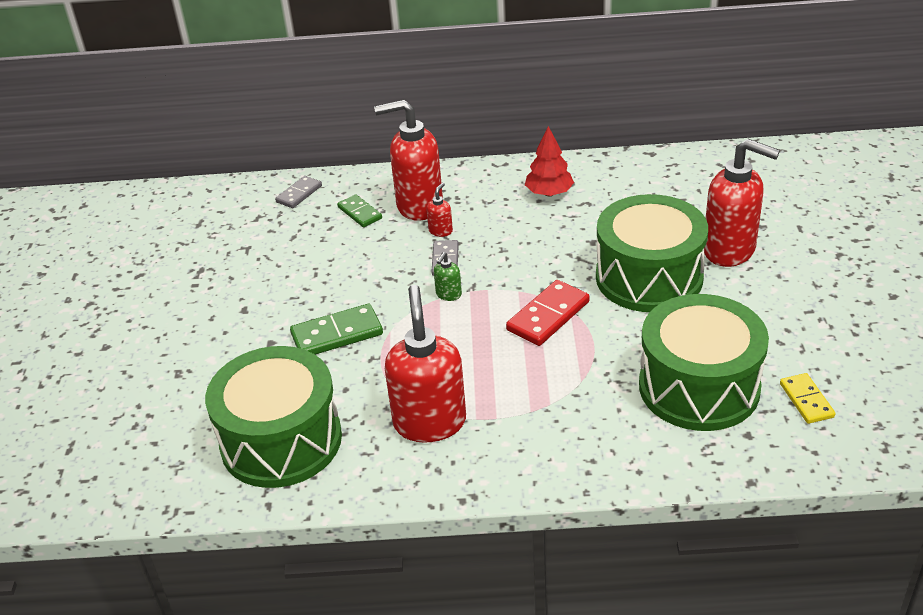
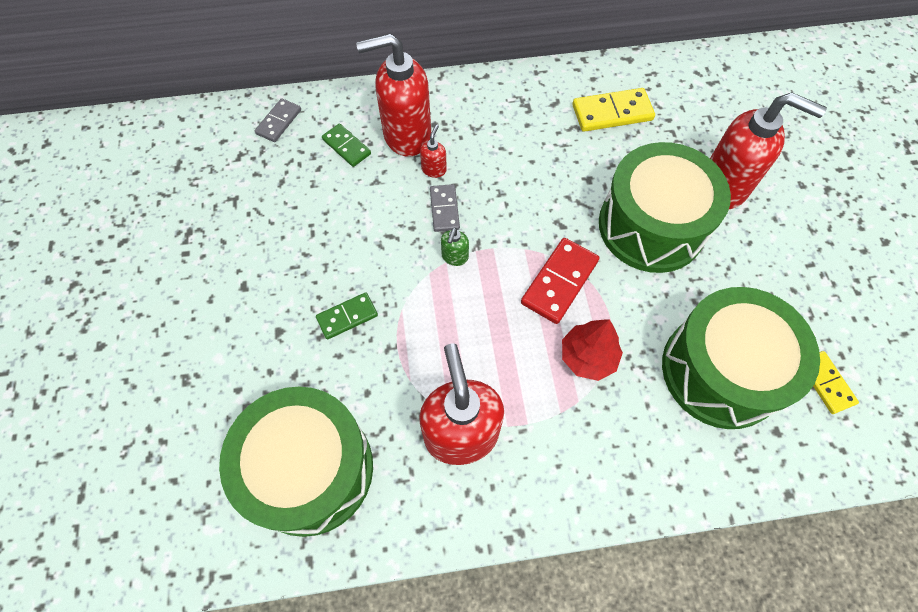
camera: 10 degrees left, 25 degrees up
(337, 334) = (347, 317): green domino -> green domino, size x0.64
(549, 193) = (536, 115): red tree -> red tree (587, 357)
(626, 193) = (612, 112): none -> yellow domino

